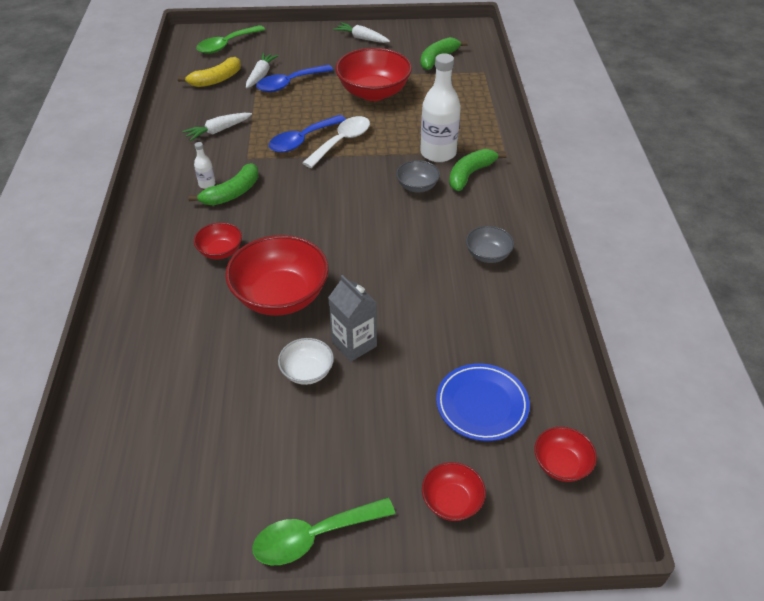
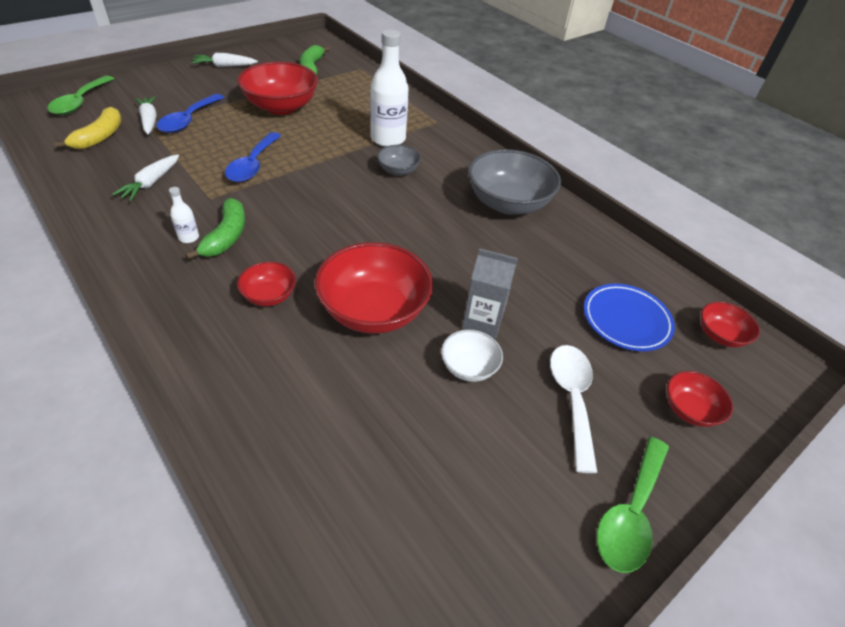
camera: 40 degrees left, 0 degrees up
(342, 142) = (293, 155): white spoon -> white spoon (572, 398)
(470, 174) = (430, 147): green banana -> none
(488, 255) = (508, 203): grey bowl -> grey bowl, size x1.98

